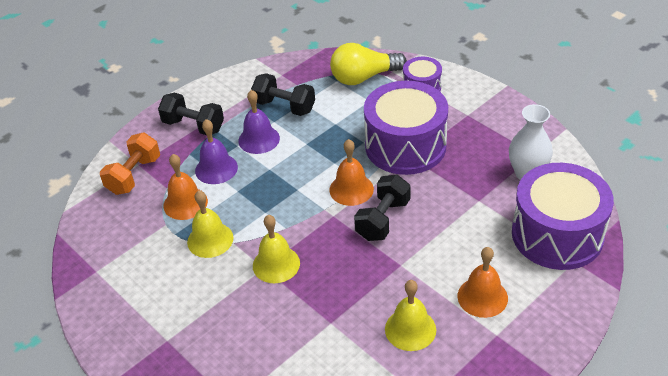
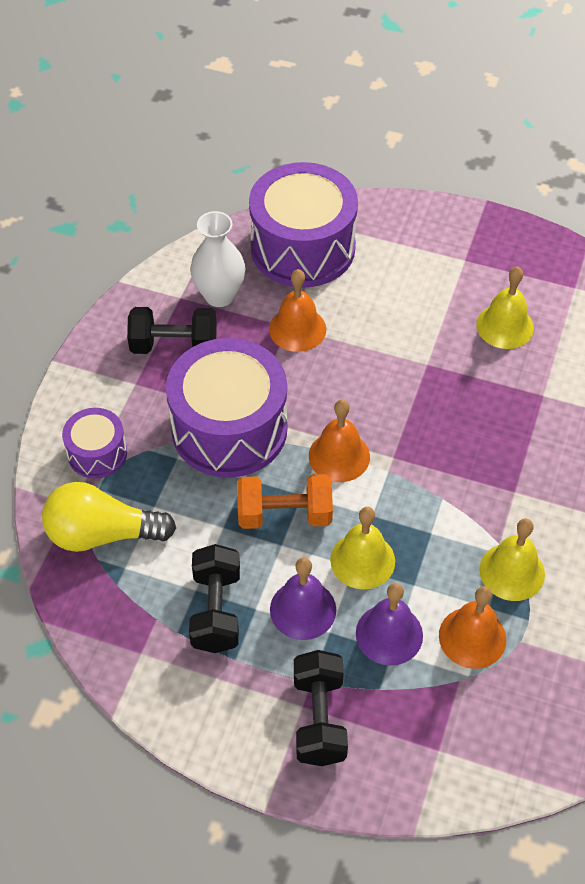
camera: 120 degrees left, 10 degrees up
(134, 175) = (463, 741): orange dumbbell -> orange dumbbell (284, 514)
(276, 264) = (502, 481): yellow bell -> yellow bell (362, 560)
(364, 77) = (102, 534): yellow light bulb -> yellow light bulb turned 135 degrees clockwise
(383, 219) = (370, 404): black dumbbell -> black dumbbell (174, 345)
(482, 297) = (426, 283): orange bell -> orange bell (297, 329)

